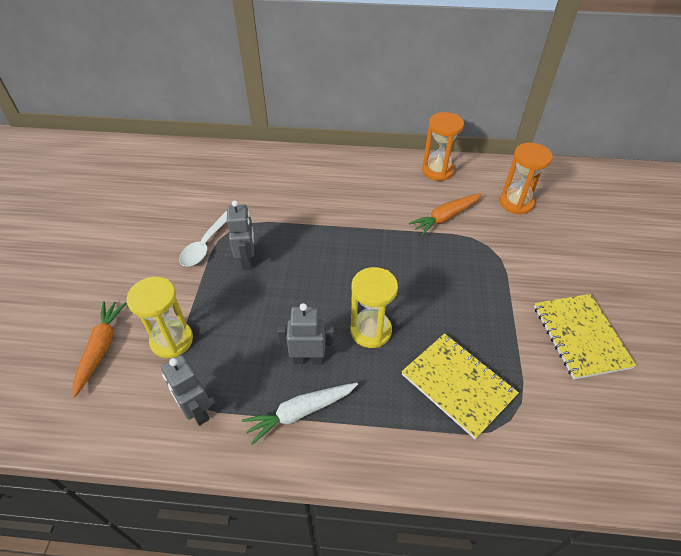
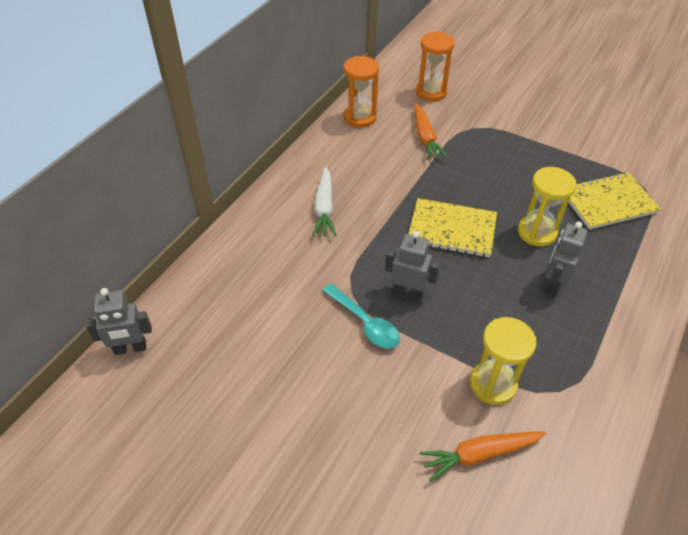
camera: 65 degrees left, 0 degrees up
(101, 348) = (480, 454): orange carrot -> orange carrot turned 45 degrees counterclockwise
(197, 411) = (586, 382): grey robot -> grey robot (130, 348)
(205, 245) = (365, 323): white spoon -> turquoise spoon
(300, 412) = (608, 306): white carrot -> white carrot (324, 208)
(580, 336) = (584, 123): yellow notebook -> yellow notebook (452, 229)

